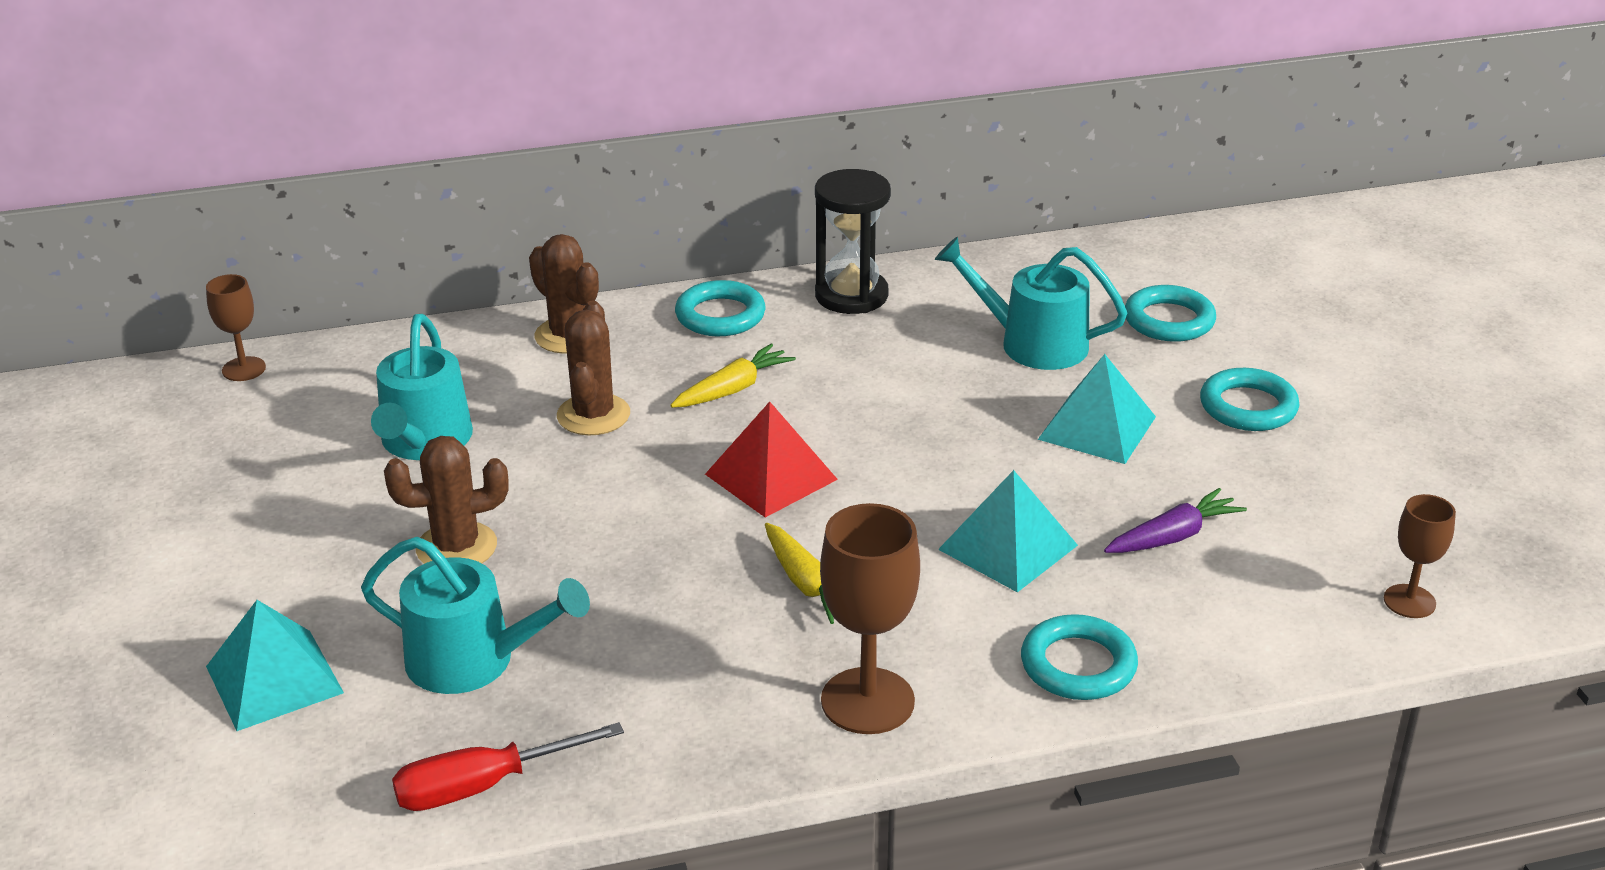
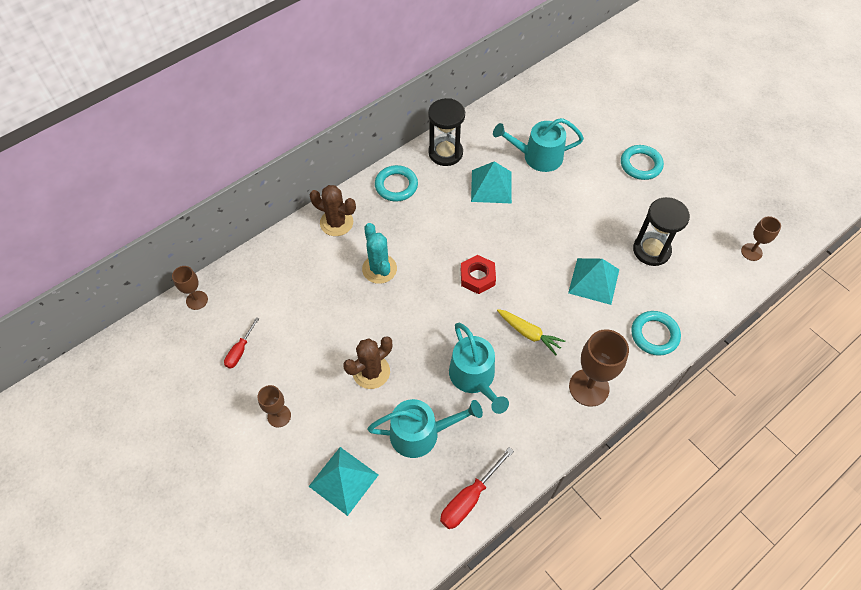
camera: 25 degrees left, 25 degrees up
(242, 556) = (279, 416): none -> brown goblet
(255, 452) = (240, 351): none -> red screwdriver
(424, 441) = (314, 314): turquoise watering can -> turquoise watering can (474, 377)
(593, 415) = (379, 269): brown cactus -> turquoise cactus
(733, 389) = (430, 230): yellow carrot -> none
(771, 476) = (477, 277): red pyramid -> red nut
(1097, 427) = (590, 198): turquoise pyramid -> turquoise pyramid (491, 186)
(1169, 320) = (584, 123): turquoise ring -> none
(1173, 536) = (651, 250): purple carrot -> black hourglass

